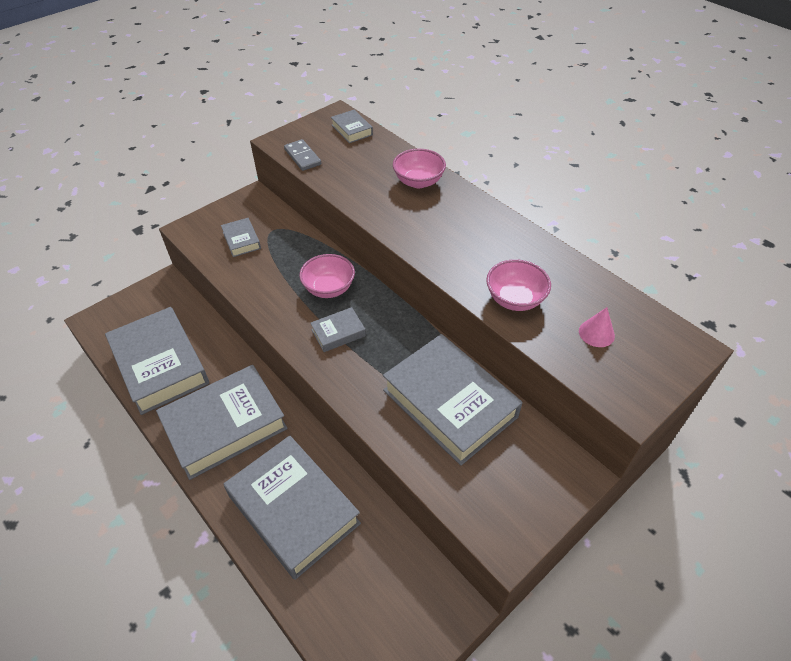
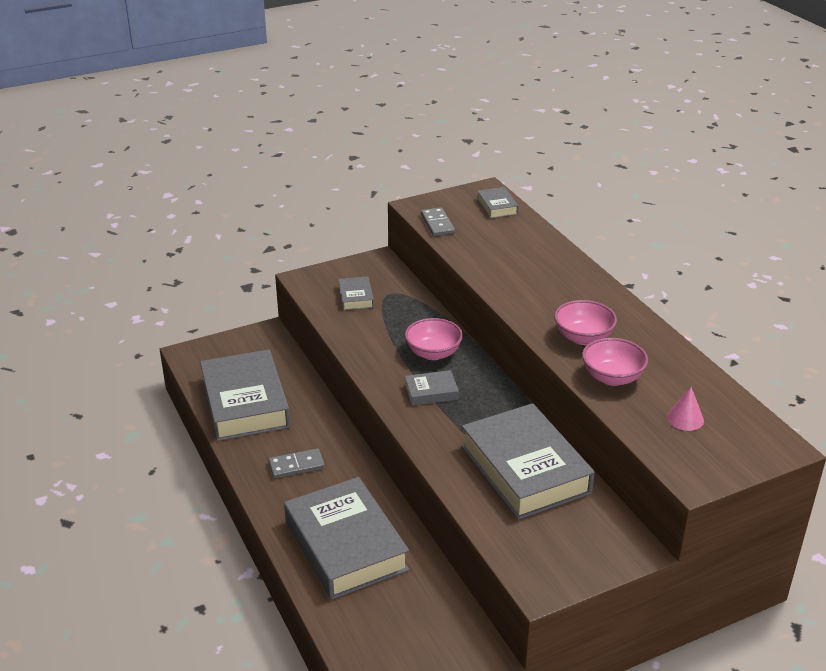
camera: 15 degrees right, 15 degrees down
(225, 426) = (296, 465): grey book -> grey domino
(418, 182) = (551, 263): pink bowl -> pink bowl (583, 338)

